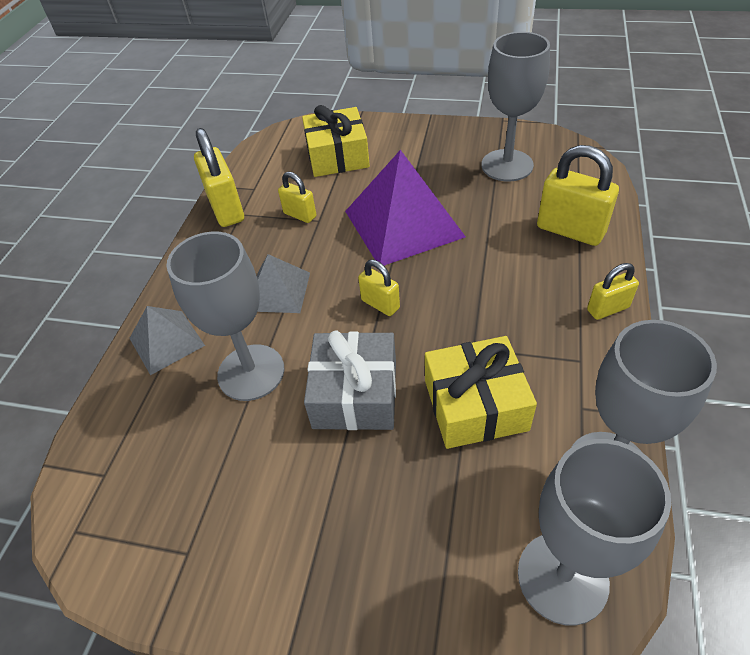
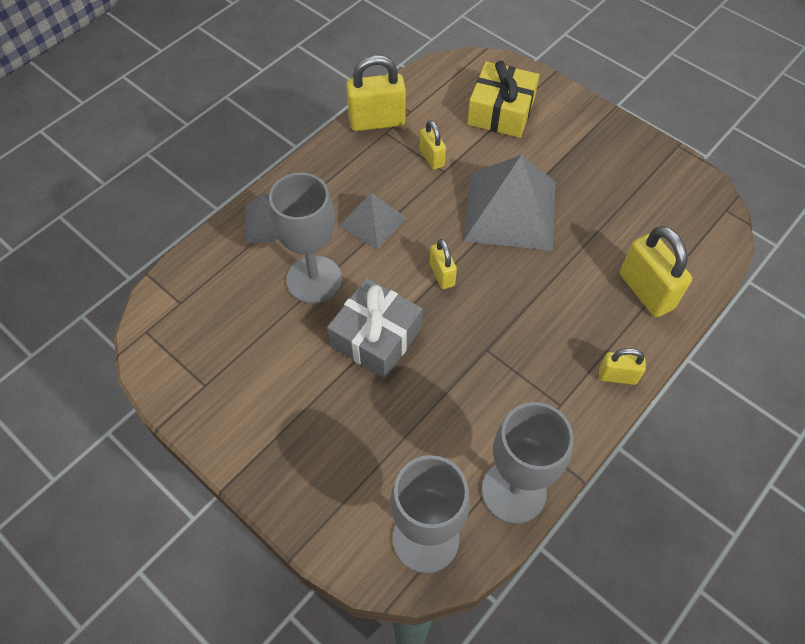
camera: 25 degrees right, 10 degrees up
(226, 209) = (377, 121): yellow padlock -> yellow padlock turned 75 degrees clockwise
(403, 223) = (510, 210): purple pyramid -> grey pyramid
(475, 405) = (455, 393): yellow gift -> none
(507, 165) = (643, 198): grey goblet -> none

